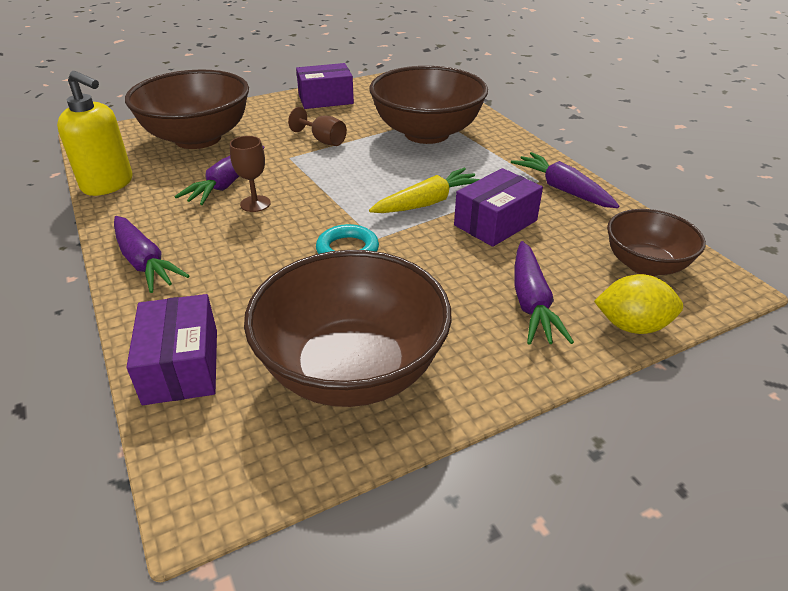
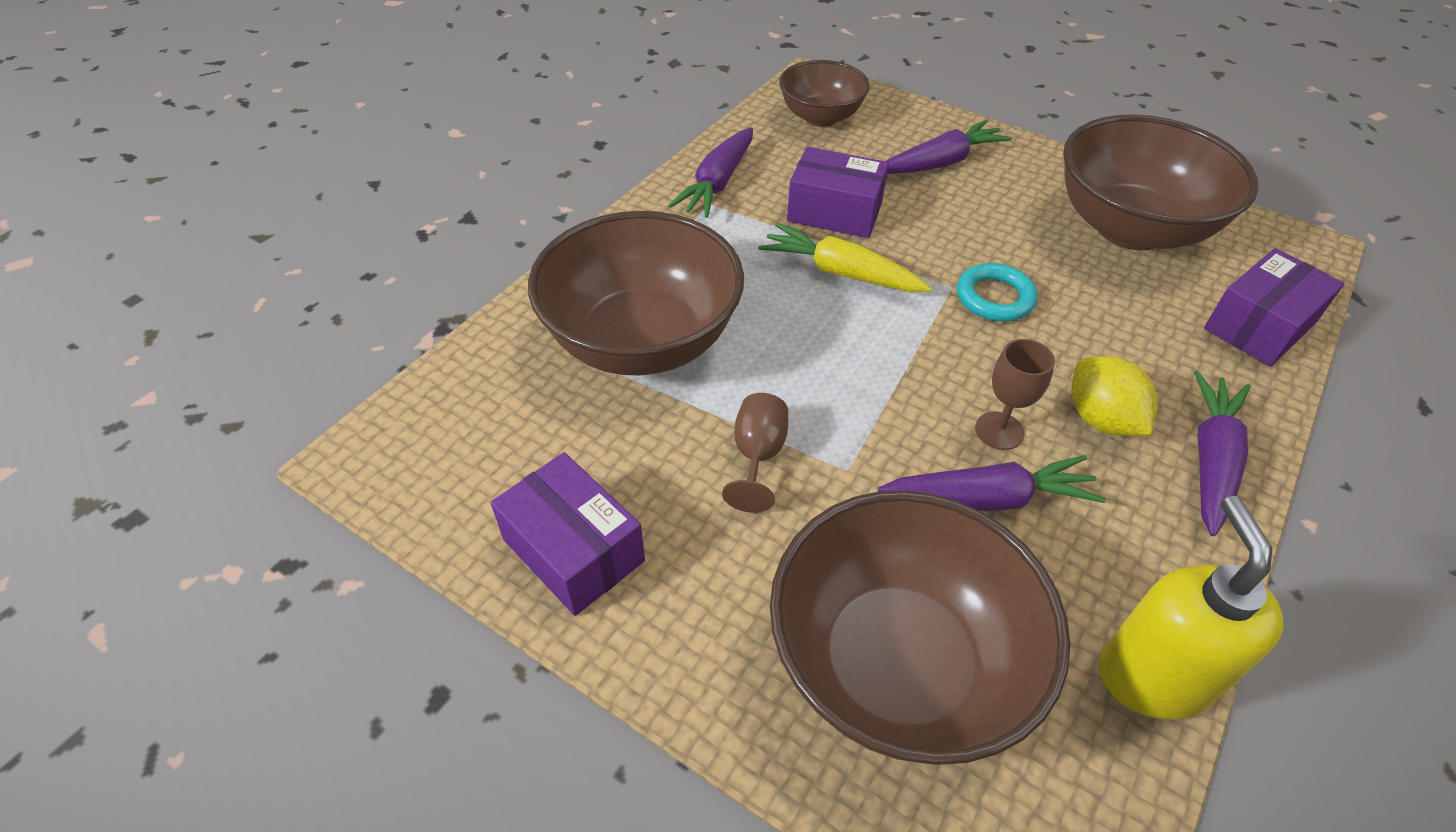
camera: 120 degrees left, 10 degrees up
(632, 326) = (915, 113): yellow lemon -> yellow lemon (1100, 419)

